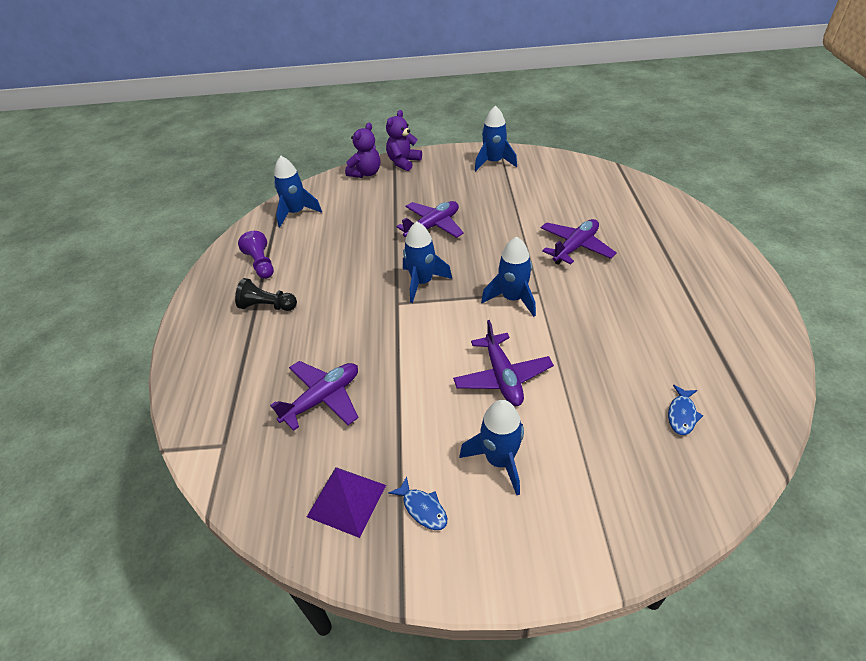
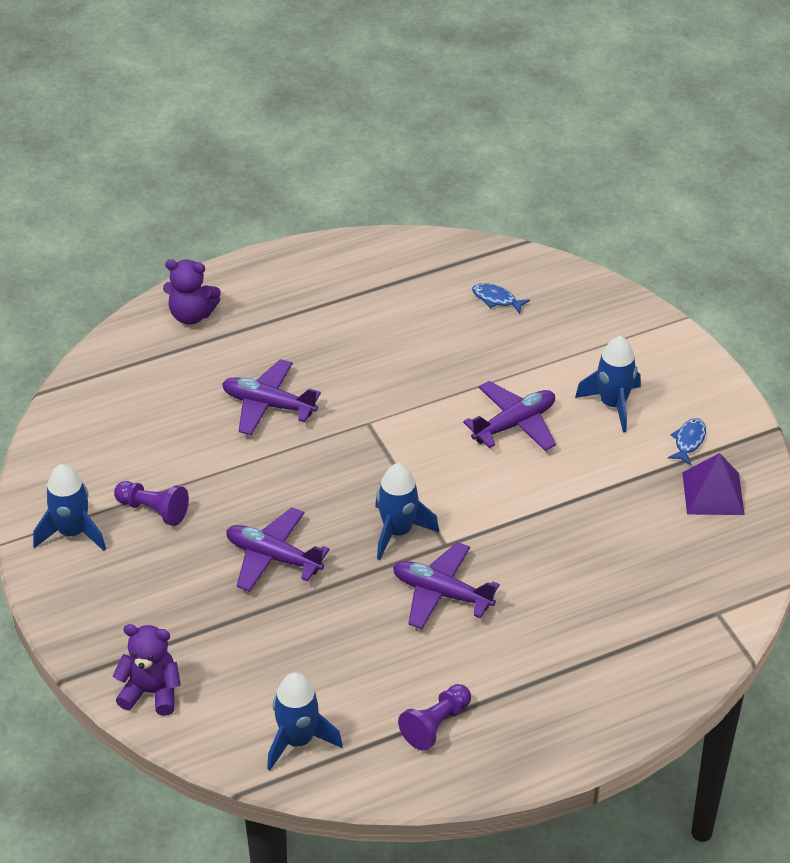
camera: 115 degrees left, 0 degrees up
(267, 306) = (512, 674): black pawn -> none
(322, 399) = (619, 556): purple plane -> purple plane (441, 593)
(403, 162) = (101, 652): purple teddy bear -> purple teddy bear (191, 315)
(497, 189) = (153, 510): none -> purple pawn
(512, 299) = (391, 442): blue rocket -> none
(682, 415) = (496, 299): blue fish -> blue fish turned 150 degrees counterclockwise

